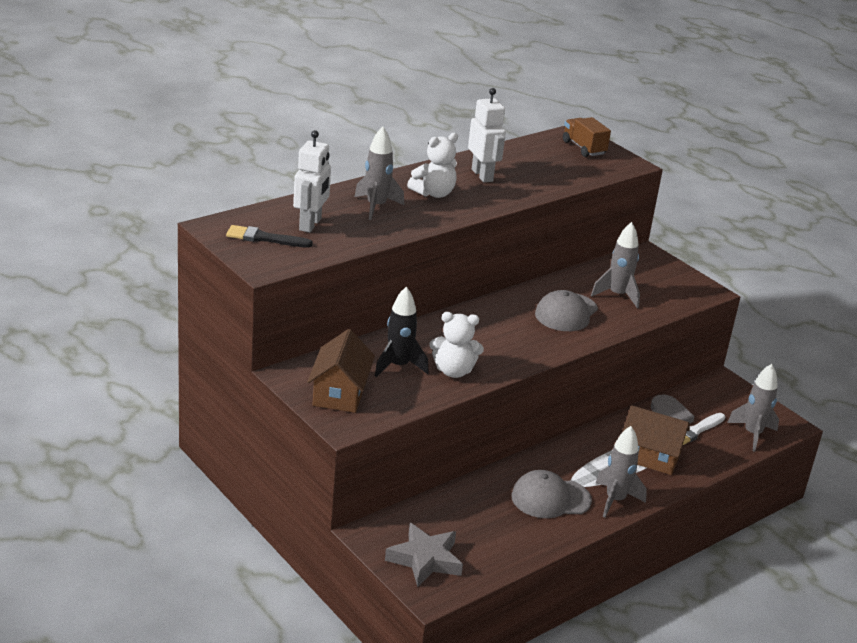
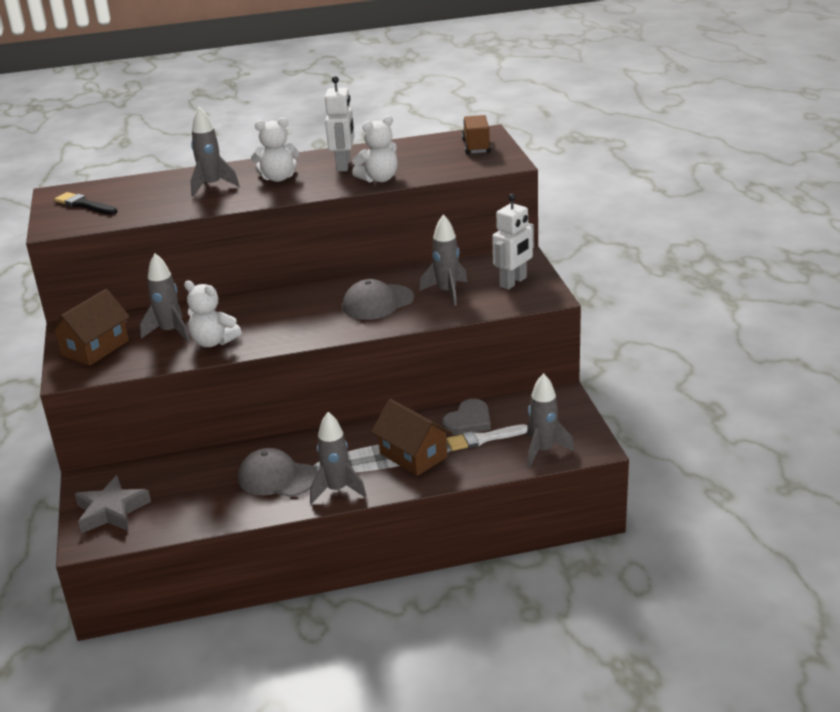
camera: 30 degrees right, 0 degrees up
(310, 224) = (136, 196): white robot -> white robot (513, 282)
(398, 366) = (170, 332): black rocket -> grey rocket
(533, 188) = (379, 179): none -> white teddy bear

